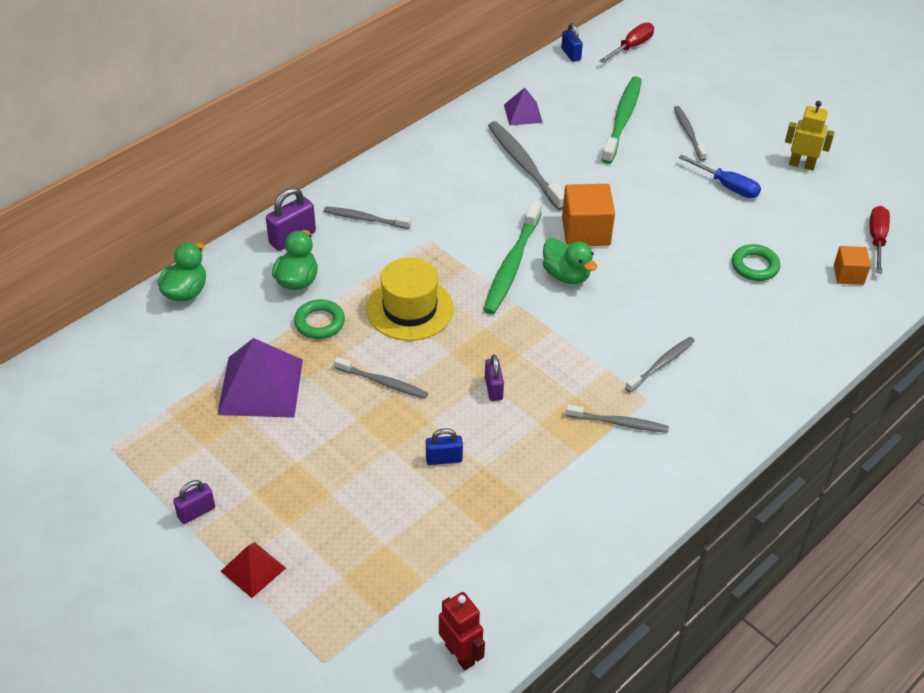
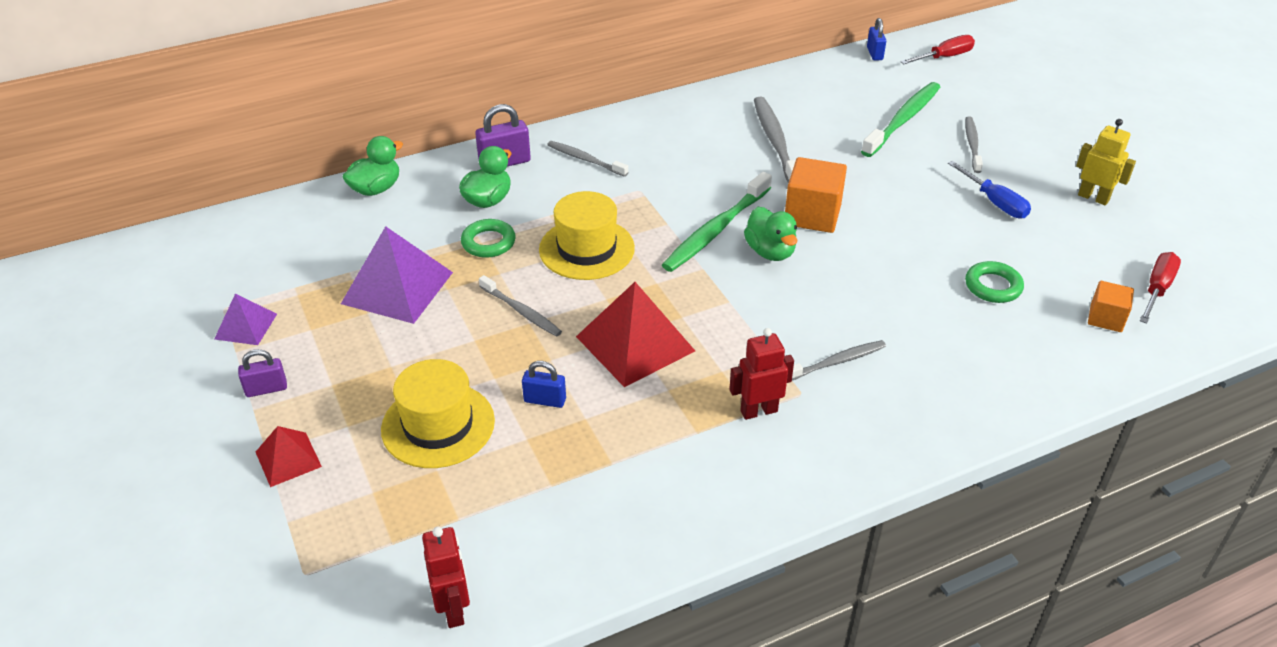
camera: 20 degrees right, 5 degrees down
(365, 504) = (438, 425): none -> yellow hat
(493, 388) = (635, 343): purple padlock -> red pyramid
(523, 113) = (797, 96): purple pyramid -> purple pyramid (245, 326)
(619, 423) = (758, 411): grey toothbrush -> red robot

